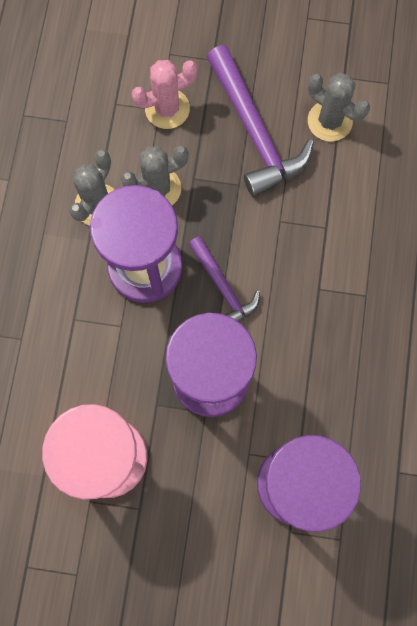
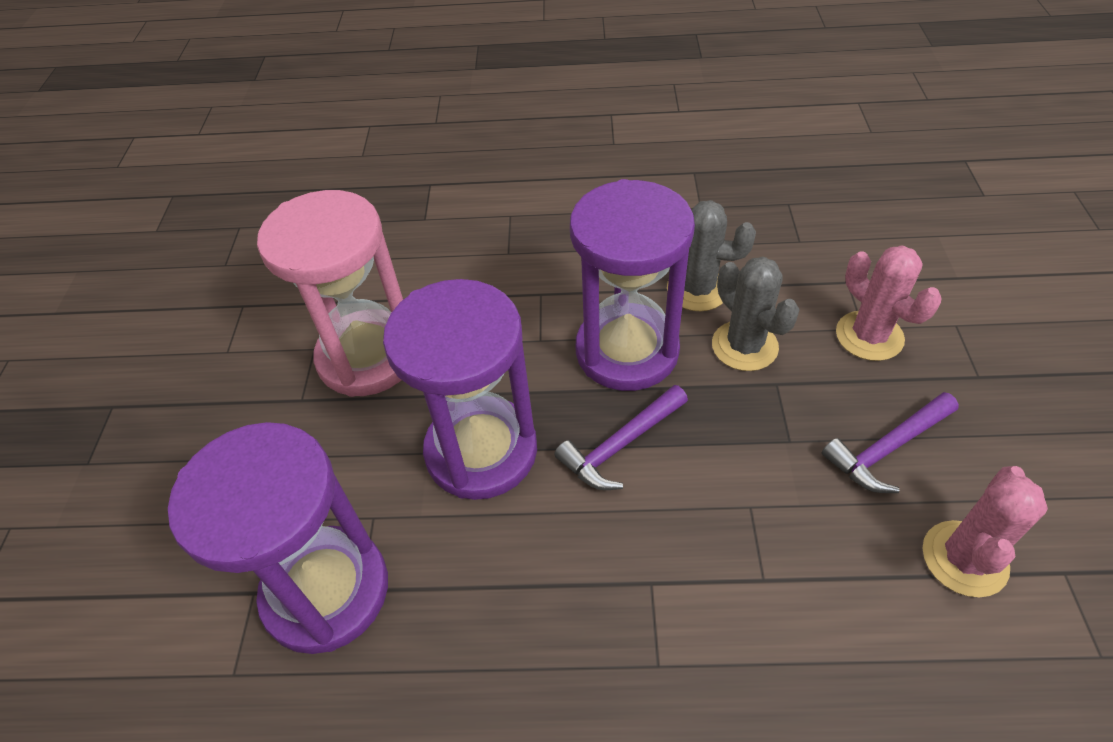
camera: 85 degrees right, 25 degrees down
(255, 132) = (887, 449): purple hammer -> purple hammer, size x0.59
(329, 121) = (964, 559): grey cactus -> pink cactus

